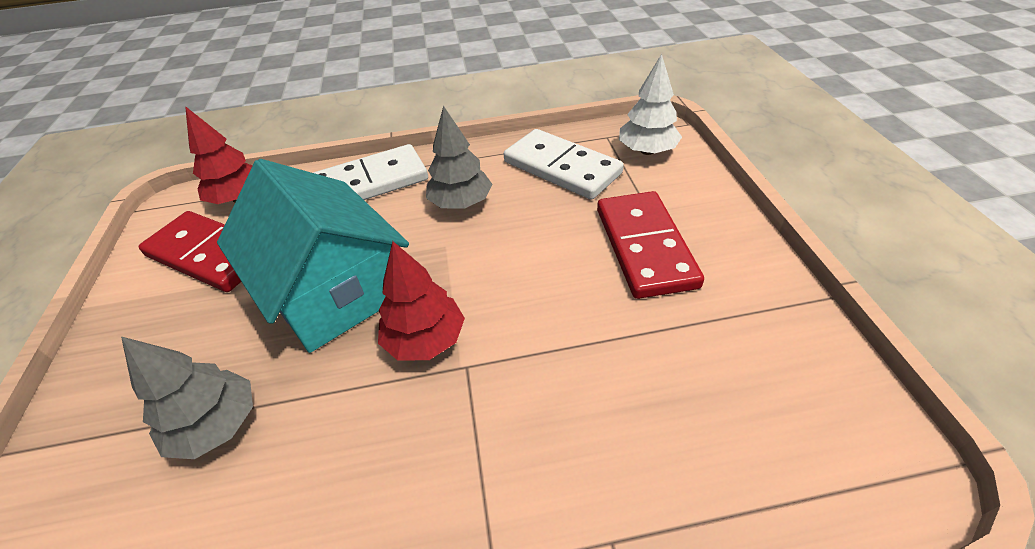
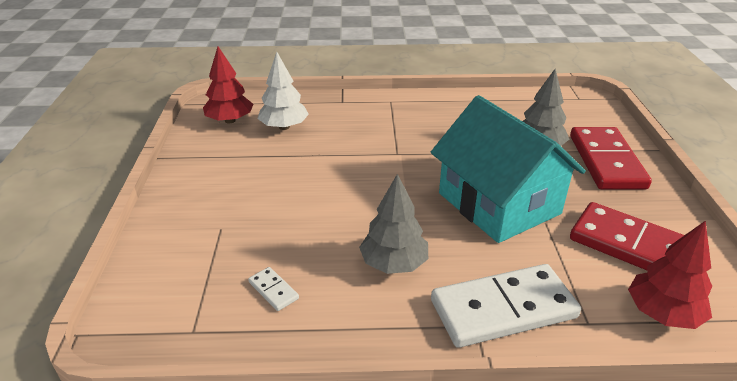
camera: 175 degrees left, 10 degrees down
(425, 339) = (423, 167): red tree -> red tree (230, 120)
(562, 168) = (273, 290): white domino -> white domino, size x0.41
(645, 247) = (247, 200): red domino -> red domino (606, 161)
(647, 151) = (165, 297): white tree -> white tree (284, 127)

